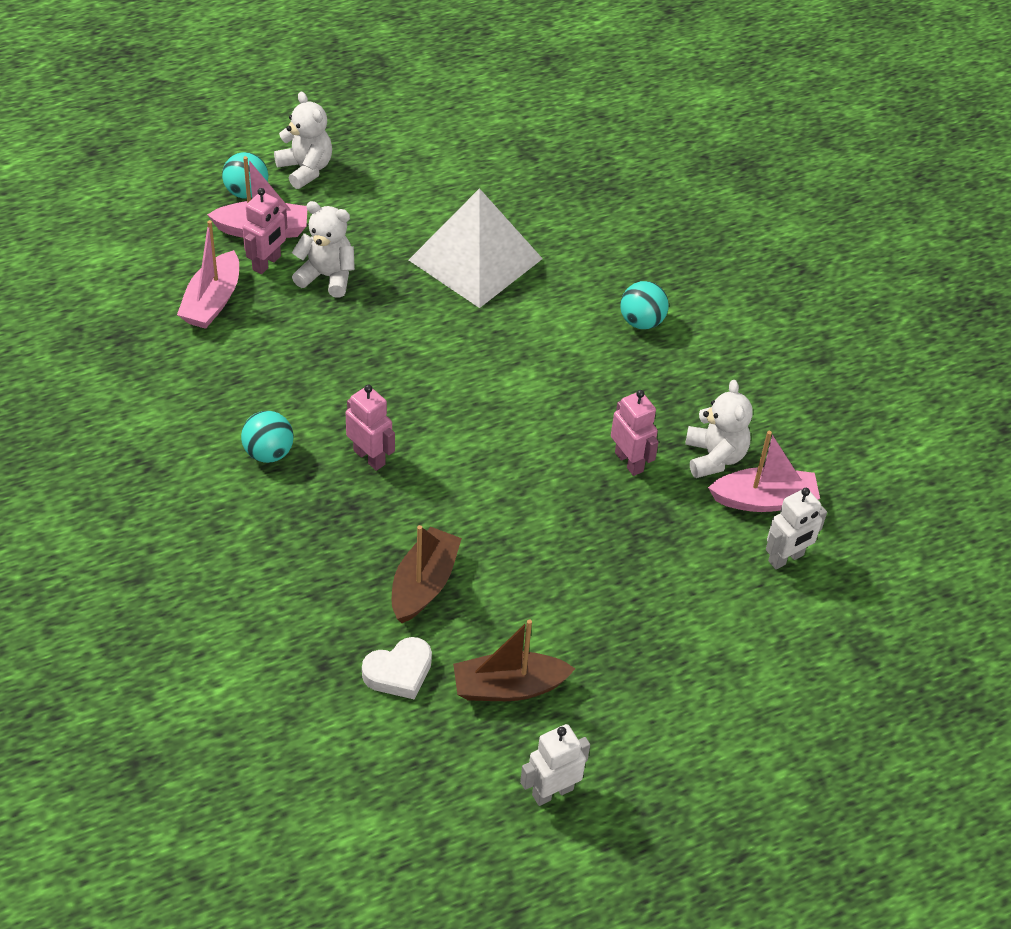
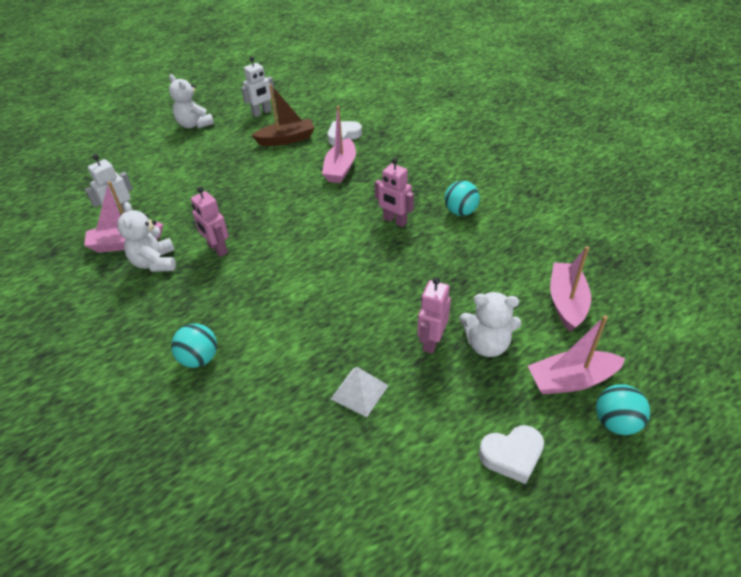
camera: 175 degrees right, 5 degrees down
(267, 263) = (545, 346): pink robot -> pink robot (431, 341)
(305, 169) = (576, 470): white teddy bear -> white teddy bear (194, 125)
(354, 188) = (512, 455): none -> white heart
(424, 584) = (340, 168): brown boat -> pink boat
(475, 259) = (359, 392): white pyramid -> white pyramid, size x0.46

